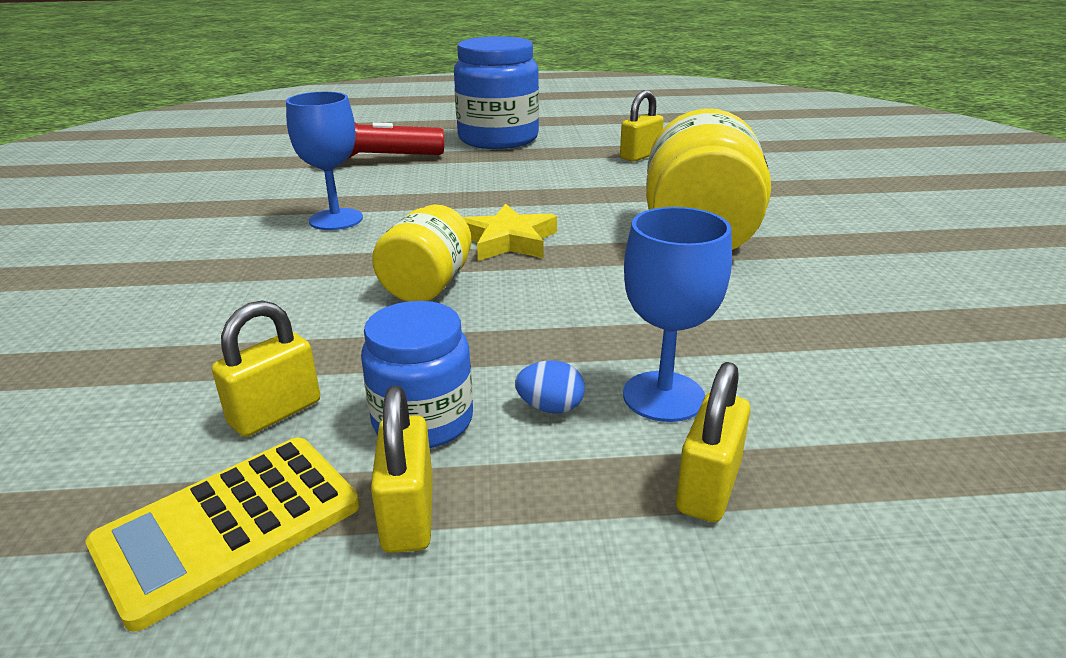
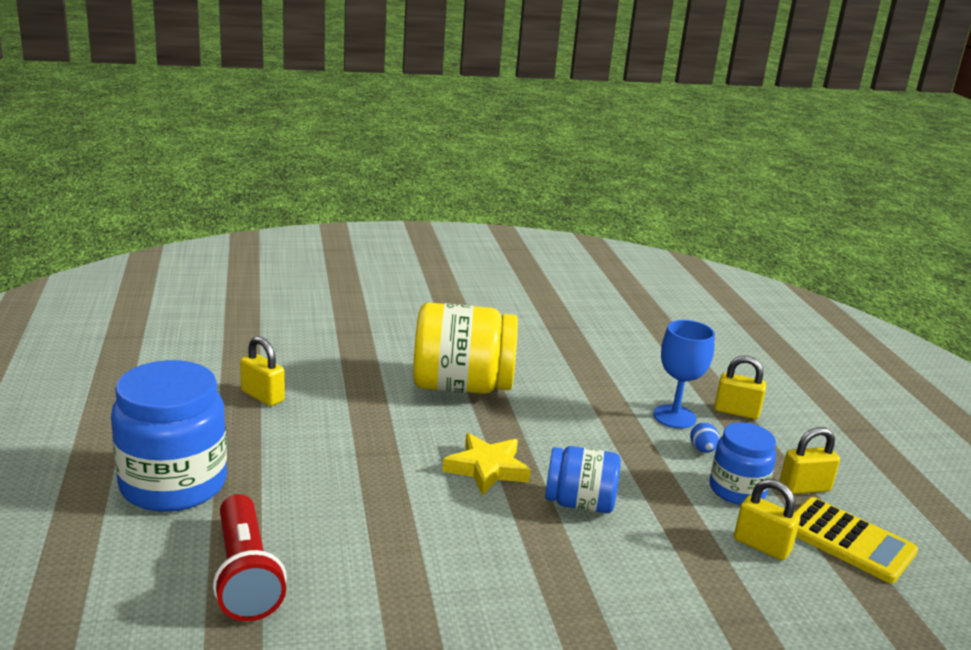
camera: 100 degrees left, 5 degrees down
(336, 219) = (452, 577): blue goblet -> none
(427, 286) = (579, 503): yellow jar -> blue jar

